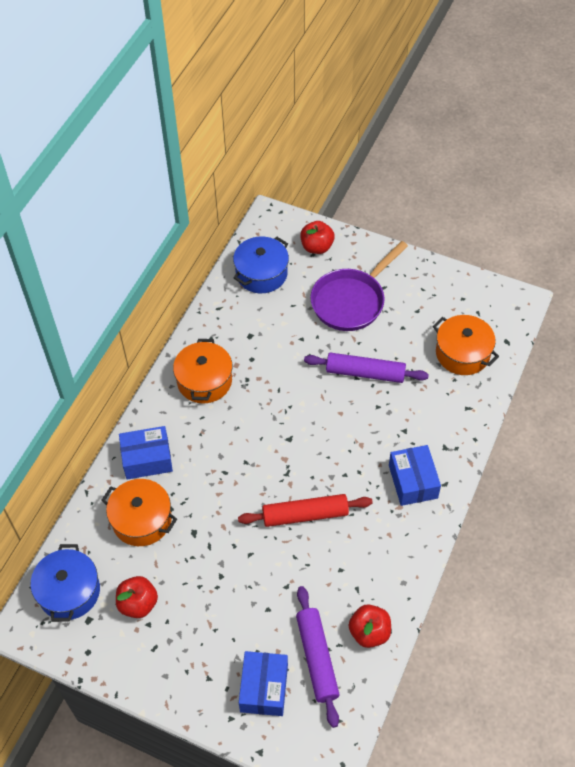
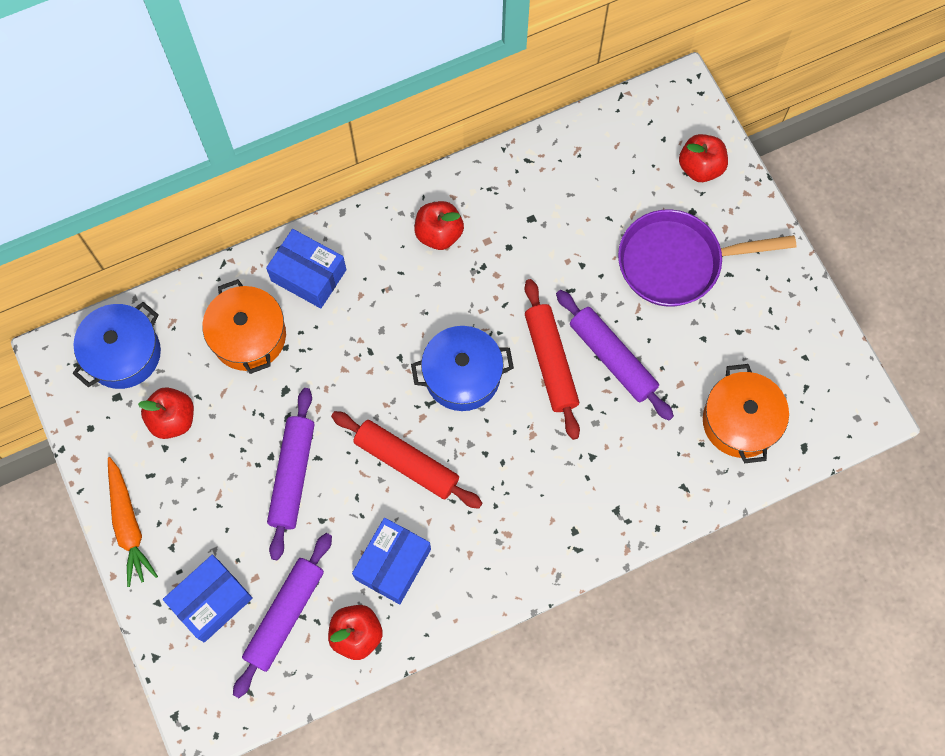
camera: 40 degrees right, 15 degrees up
(168, 688) = (128, 525): none -> orange carrot
(204, 381) = (439, 234): orange pot -> red apple
(244, 576) = (292, 475): none -> purple rolling pin
(261, 273) = (610, 154): blue pot -> blue pot (462, 375)
(333, 400) = (550, 362): none -> red rolling pin
(413, 481) = (547, 519): blue box -> blue box (393, 564)

